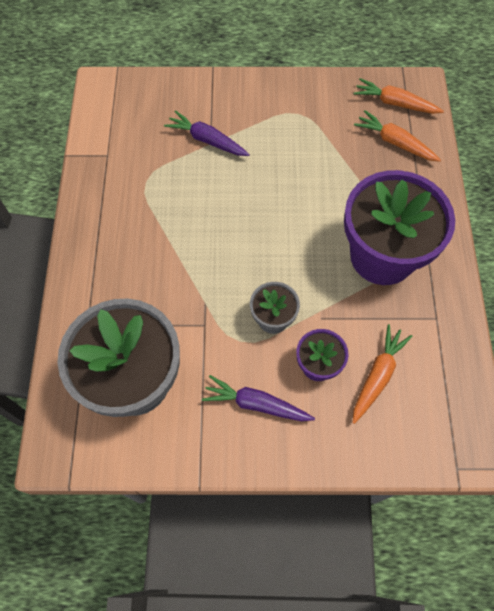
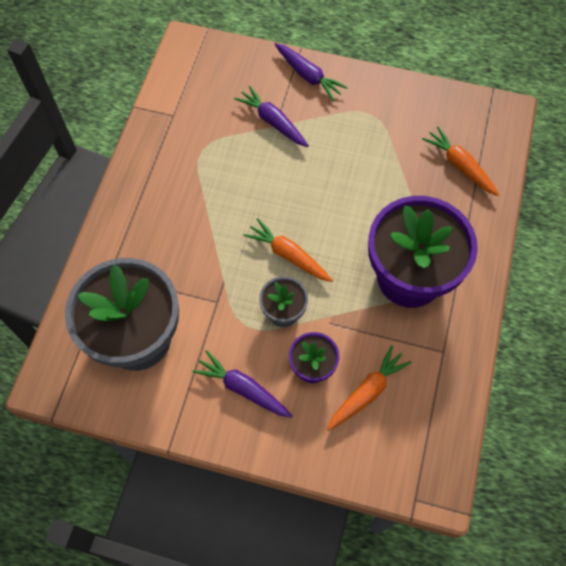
camera: 15 degrees right, 0 degrees up
(227, 90) = (308, 75): none -> purple carrot
(395, 103) = (473, 125): orange carrot -> orange carrot (288, 255)

